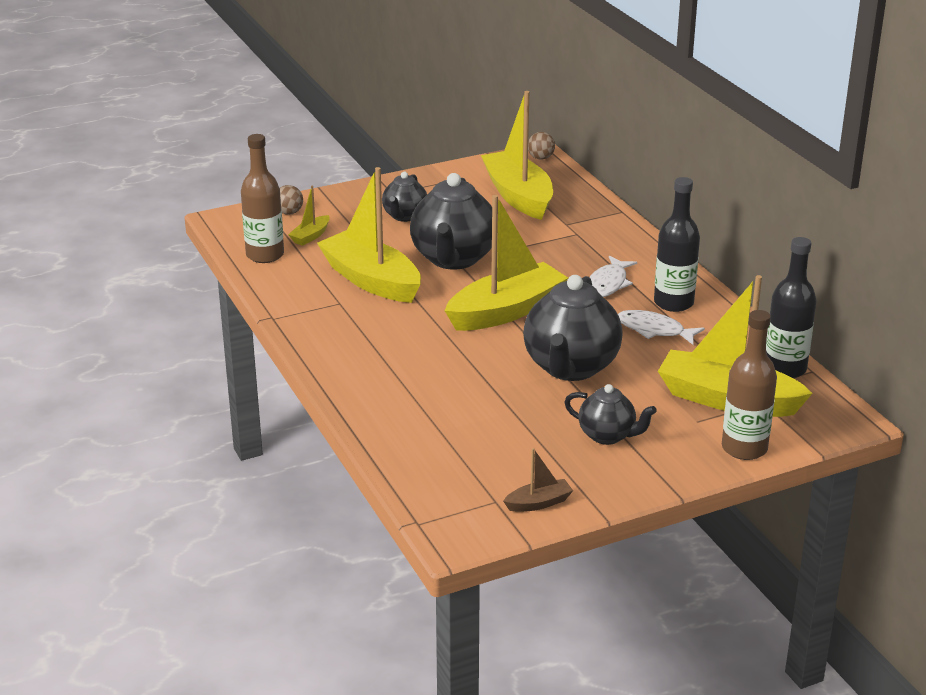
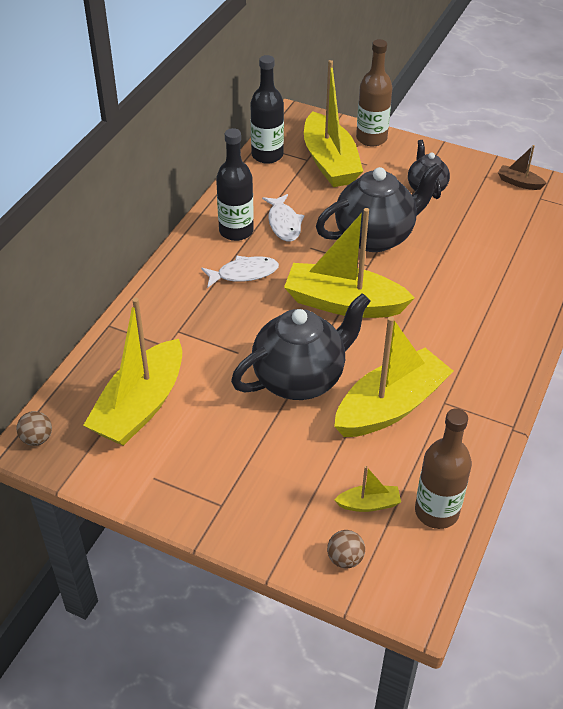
camera: 130 degrees left, 15 degrees up
(371, 280) = (390, 406): yellow boat -> yellow boat turned 135 degrees counterclockwise
(404, 216) = (259, 461): black teapot -> none

